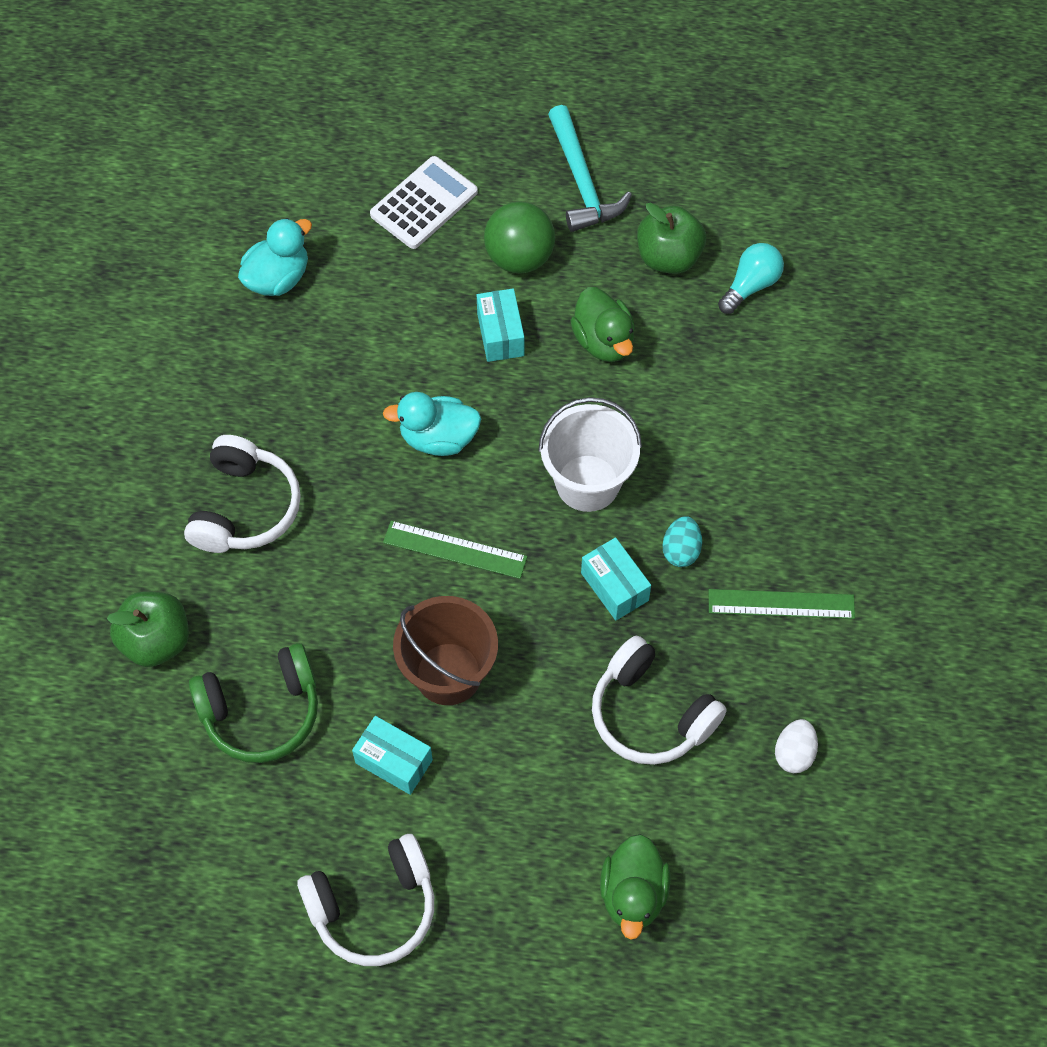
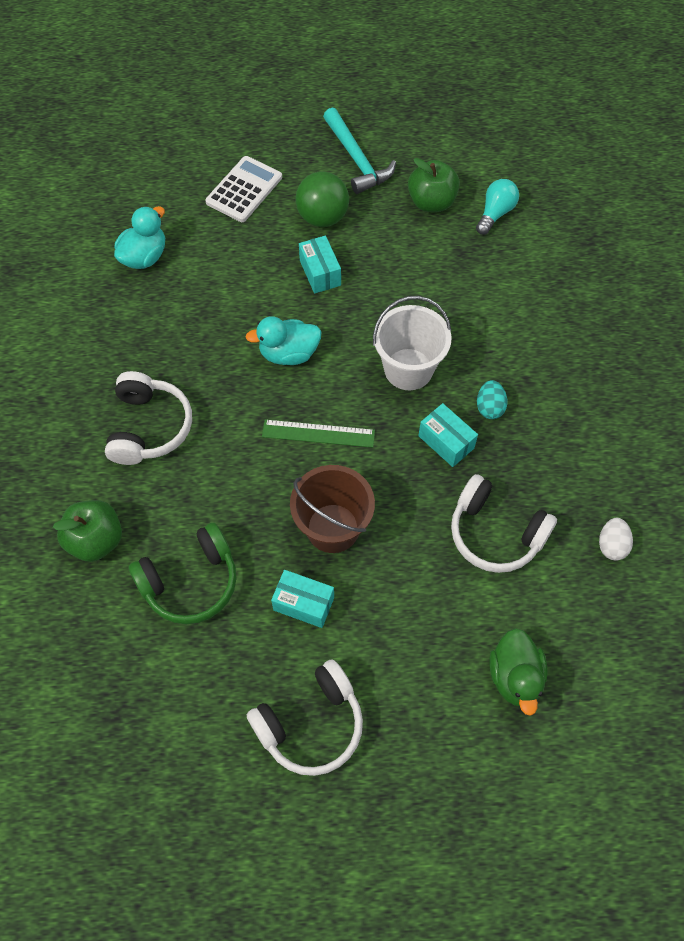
camera: 10 degrees left, 0 degrees up
(603, 341) = (397, 267): green duck -> none
(781, 604) = (574, 435): green ruler -> none

